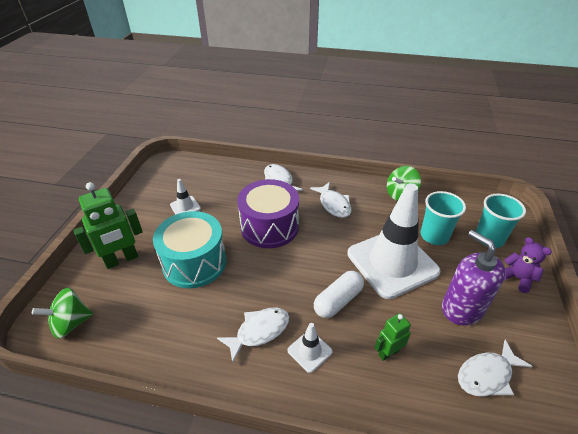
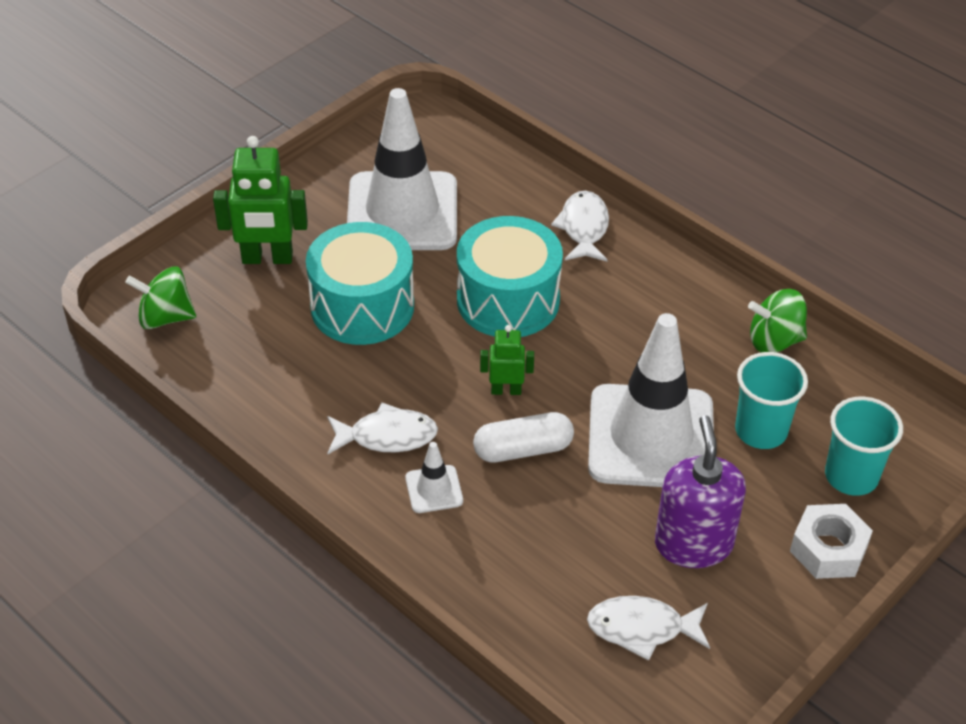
camera: 30 degrees right, 5 degrees up
(185, 207) = (402, 212): white traffic cone -> white traffic cone, size x2.45
(269, 227) = (508, 300): purple drum -> turquoise drum
(333, 204) = (641, 308): white fish -> none
(388, 352) = (534, 541): green robot -> green robot (506, 390)
(517, 278) = (828, 549): purple teddy bear -> white nut

